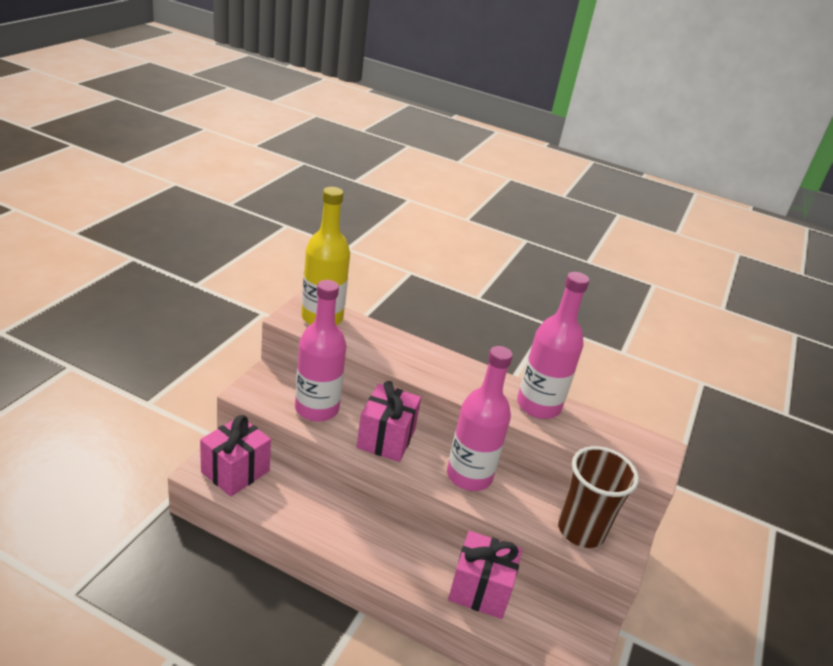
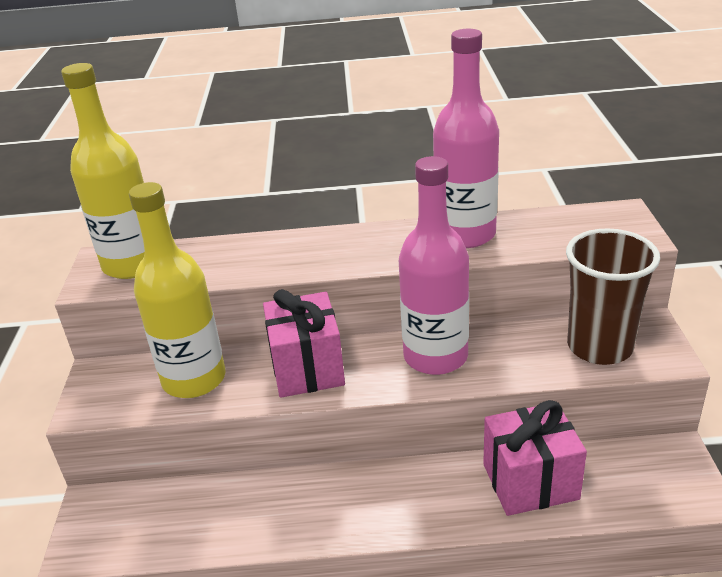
camera: 20 degrees left, 0 degrees up
(235, 471) = (128, 520): pink gift -> none
(317, 408) = (194, 379): pink bottle -> yellow bottle

